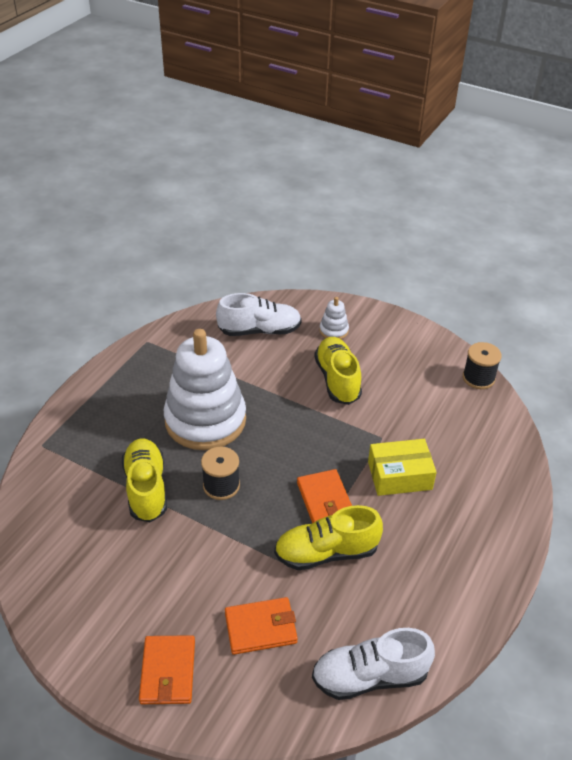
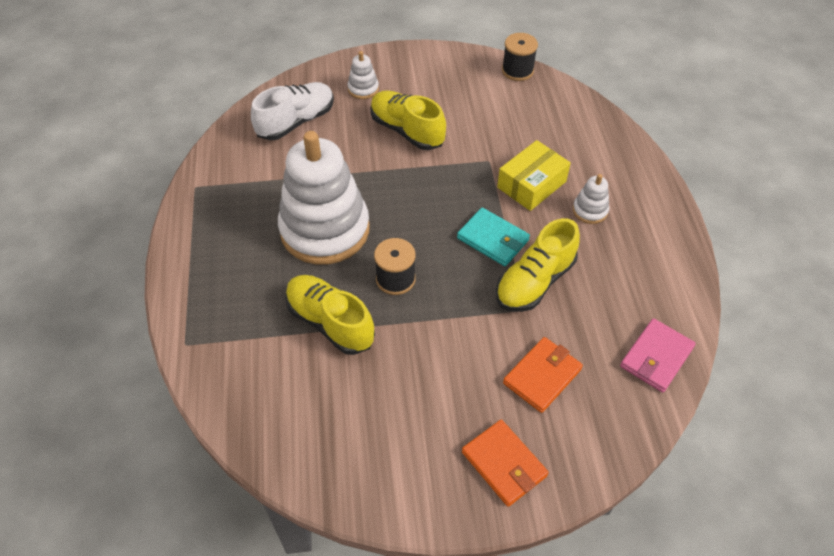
camera: 35 degrees left, 10 degrees up
(325, 500) = (493, 239): orange wallet -> turquoise wallet
(370, 676) = (656, 357): white shoe -> pink wallet
(430, 525) = (590, 210): none -> white stacking toy

